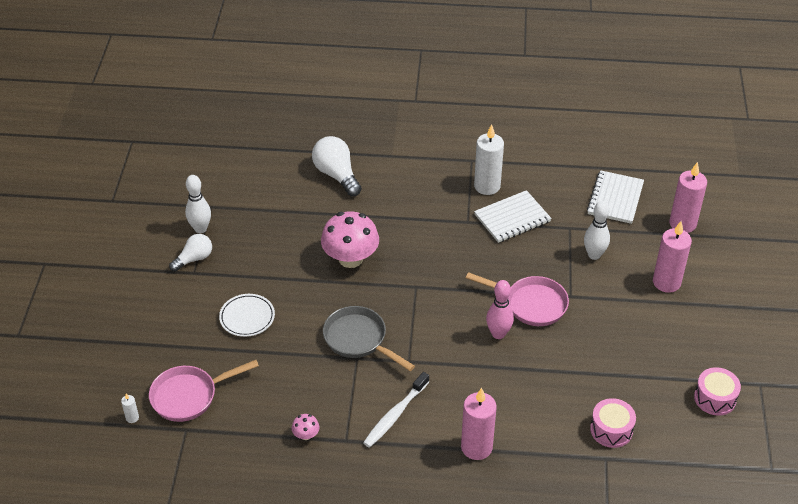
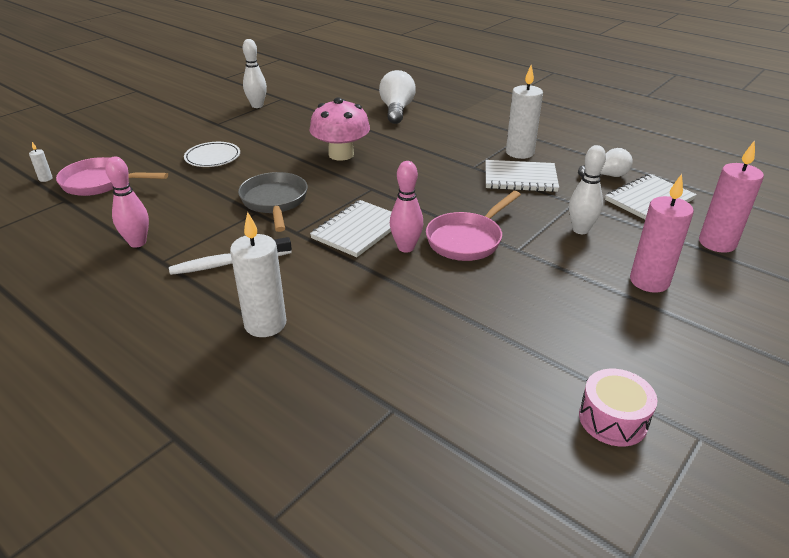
camera: 35 degrees right, 10 degrees down
(194, 259) = (228, 117): white light bulb -> white light bulb (606, 175)
(306, 435) = (137, 243): pink mushroom -> pink bowling pin
(450, 335) = (358, 230): none -> white notebook
(476, 447) = (265, 324): pink candle -> white candle
(531, 304) = (467, 240): pink pan -> pink pan turned 75 degrees clockwise
(611, 430) = (433, 383): pink drum -> none

